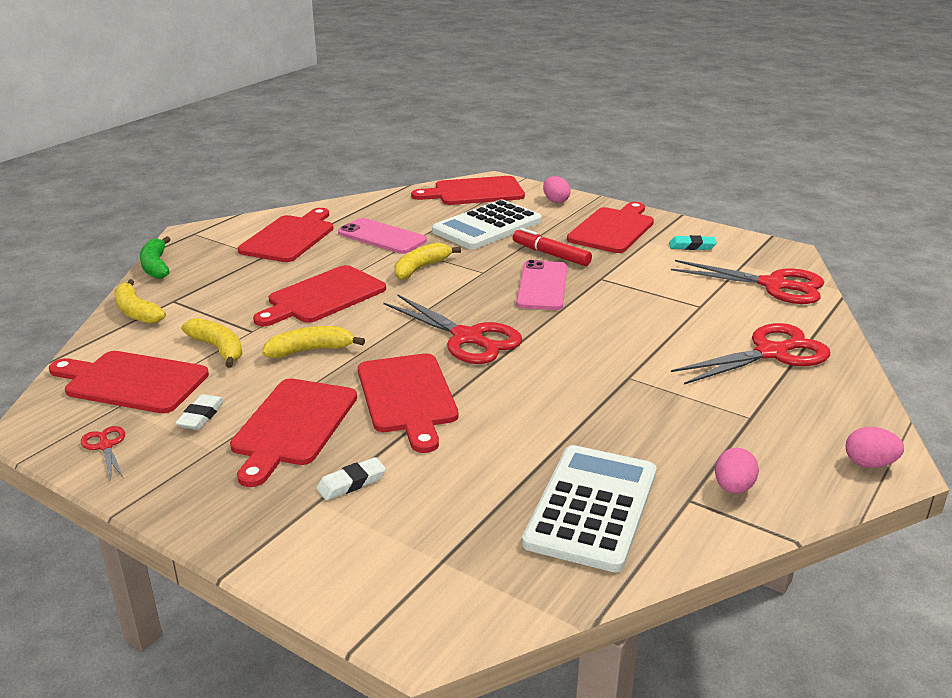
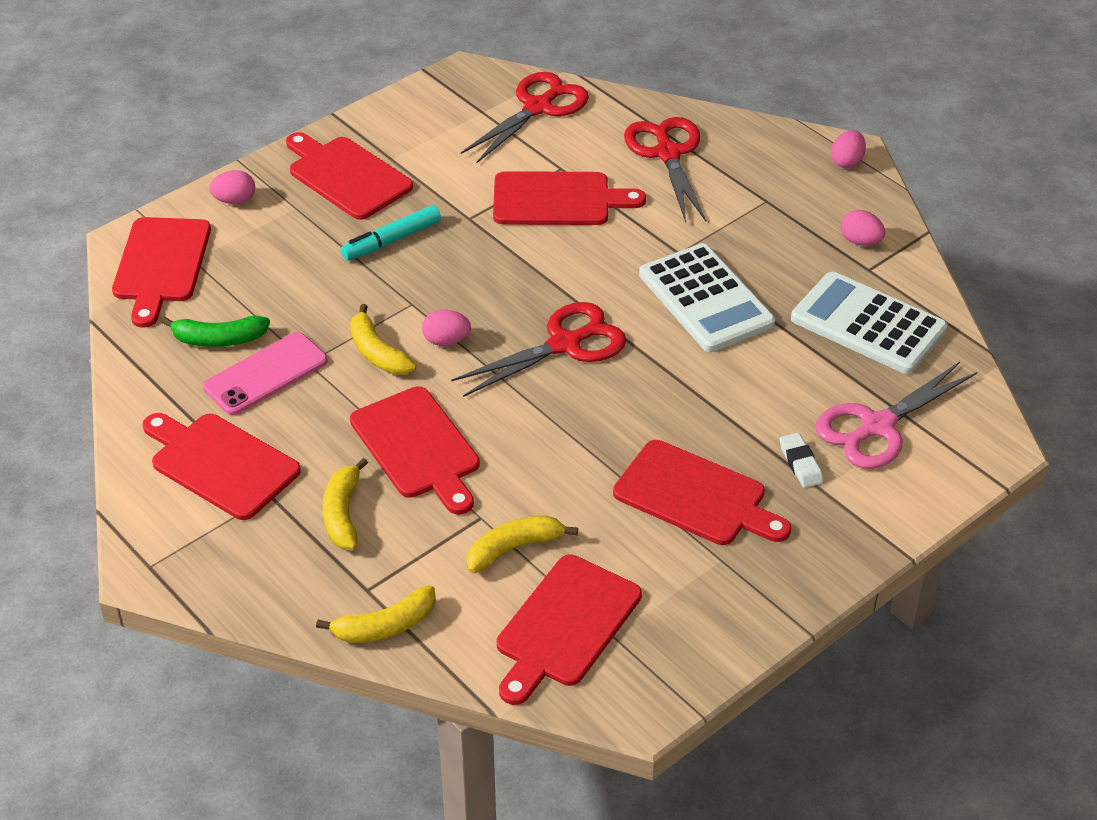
camera: 75 degrees left, 15 degrees up
(106, 446) = (692, 643): red scissors -> none
(156, 266) = (249, 608): green banana -> green banana (219, 339)
(201, 416) = (656, 566): white eraser -> none
(310, 350) = (546, 470): yellow banana -> yellow banana (343, 514)
(407, 397) = (667, 407): red cutting board -> red cutting board (557, 200)
(424, 531) = (877, 426): none -> pink scissors
(446, 290) = (446, 341): none -> pink egg
(487, 226) = (283, 275): white calculator -> white calculator (706, 299)
(542, 286) = (469, 265): pink phone -> none
(551, 254) = (391, 240): red marker -> turquoise marker
(692, 246) = (422, 132): turquoise eraser -> none

